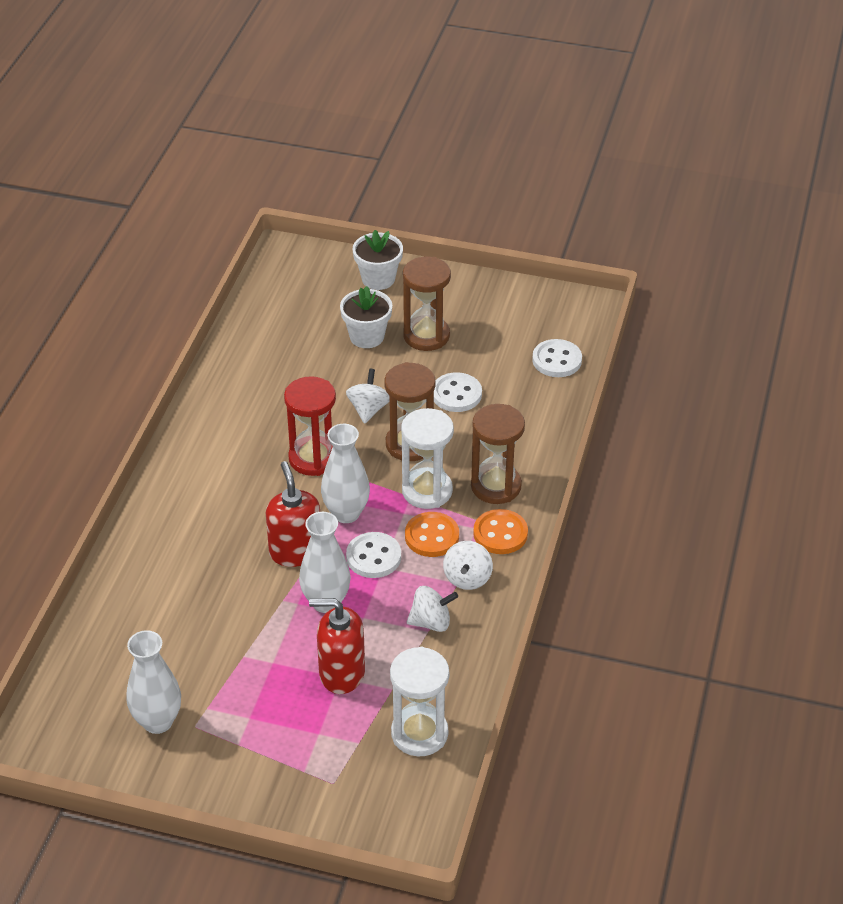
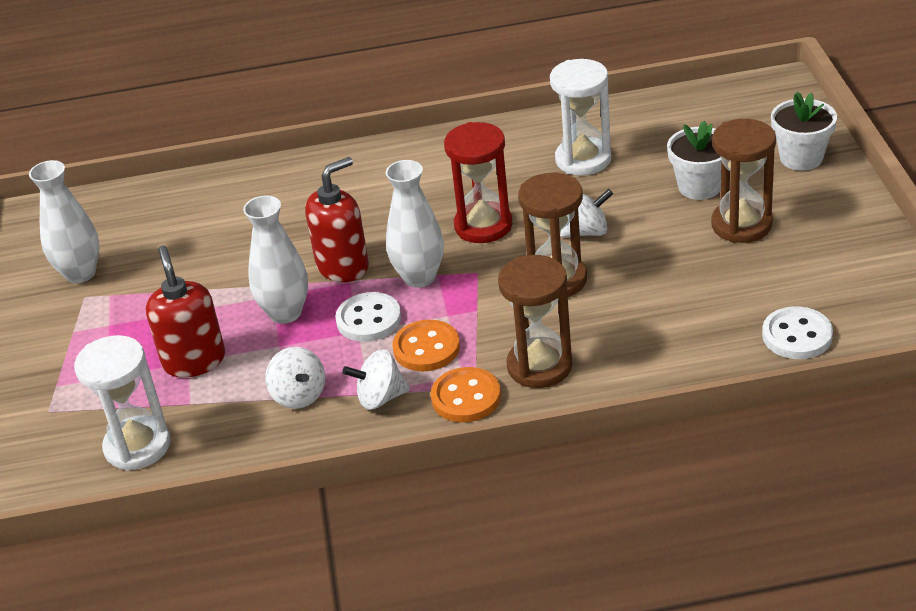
camera: 70 degrees right, 5 degrees down
(427, 491) = (493, 319): white hourglass -> white hourglass (583, 159)
(456, 394) = (665, 282): white button -> none

